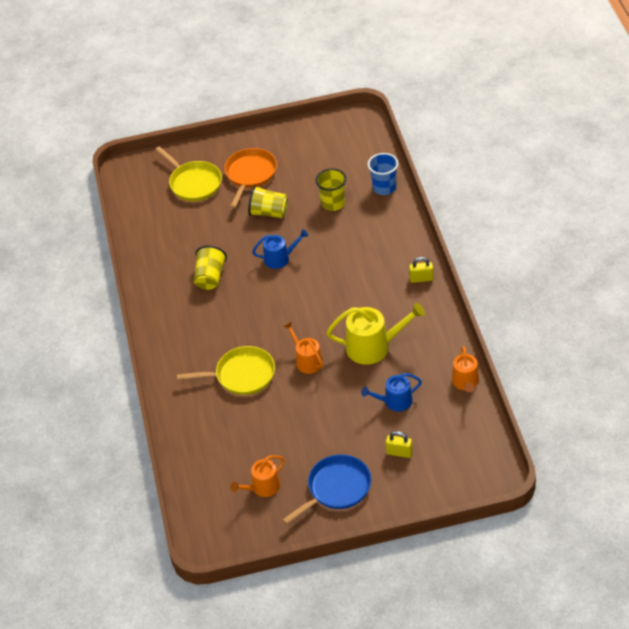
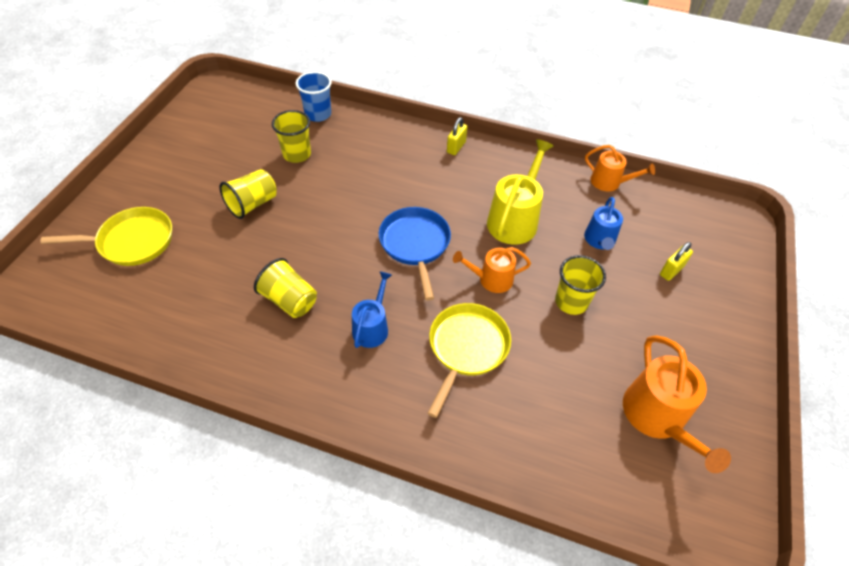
camera: 65 degrees left, 5 degrees up
(250, 175) = (182, 191): orange pan -> none
(263, 487) = (657, 417): orange watering can -> orange watering can, size x1.61
(280, 258) = (326, 228): blue watering can -> blue watering can (372, 327)
(322, 409) = (571, 302): none -> yellow cup
(336, 489) = (695, 347): blue pan -> blue pan (415, 244)

